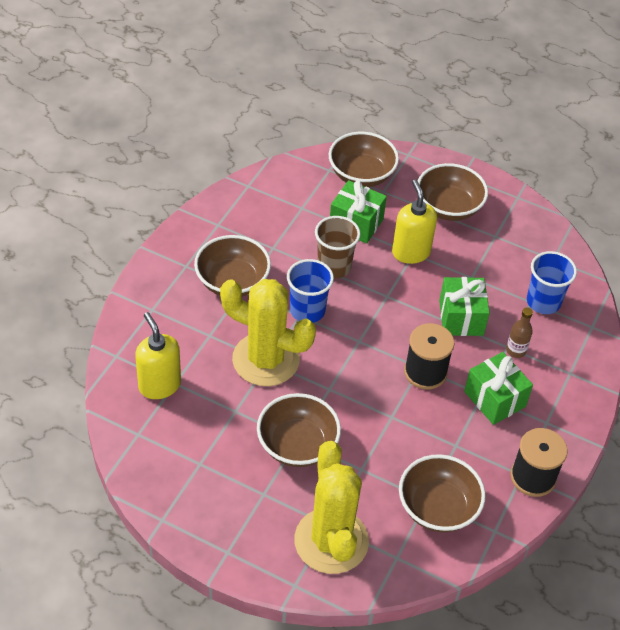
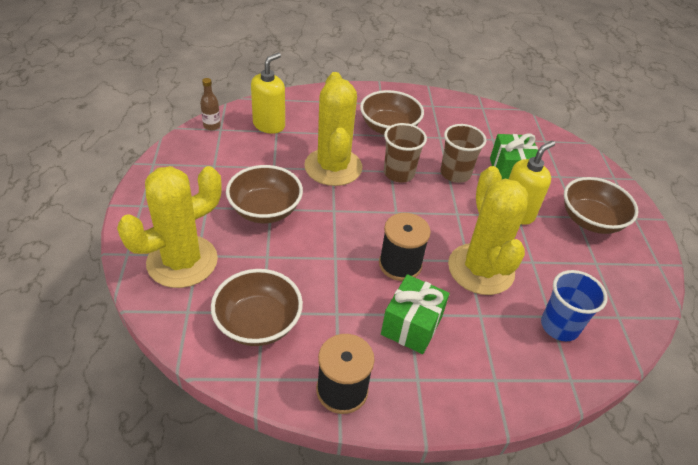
camera: 60 degrees right, 5 degrees down
(307, 310) = (399, 173): blue cup -> brown cup
(361, 175) = (561, 159): brown bowl -> none
(461, 318) = (480, 269): green gift -> yellow cactus
(516, 350) = (481, 323): brown bottle -> brown bottle (212, 126)

